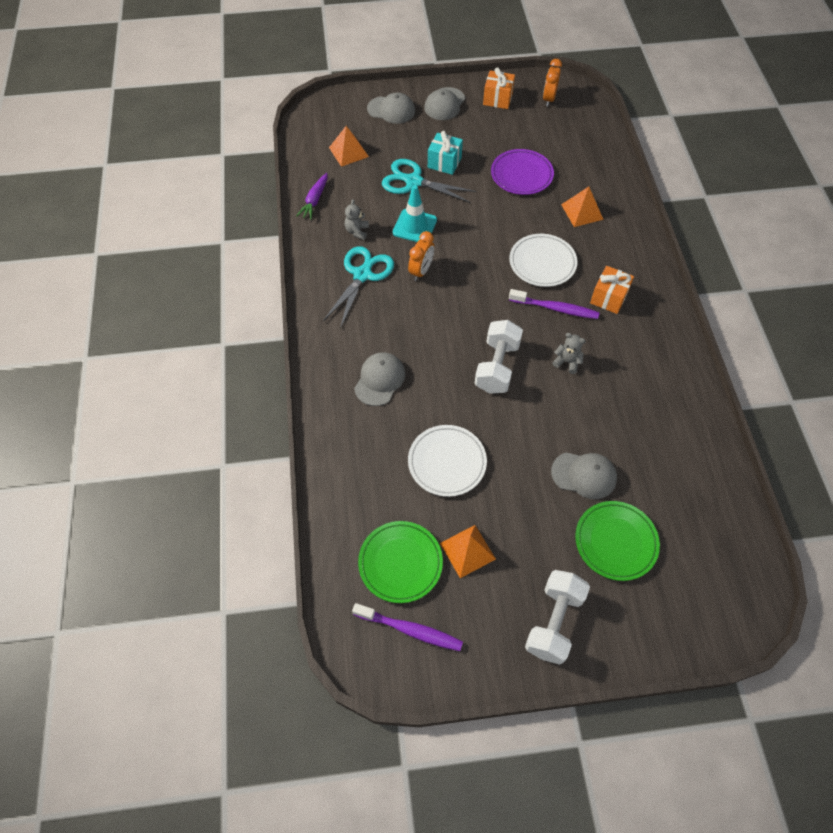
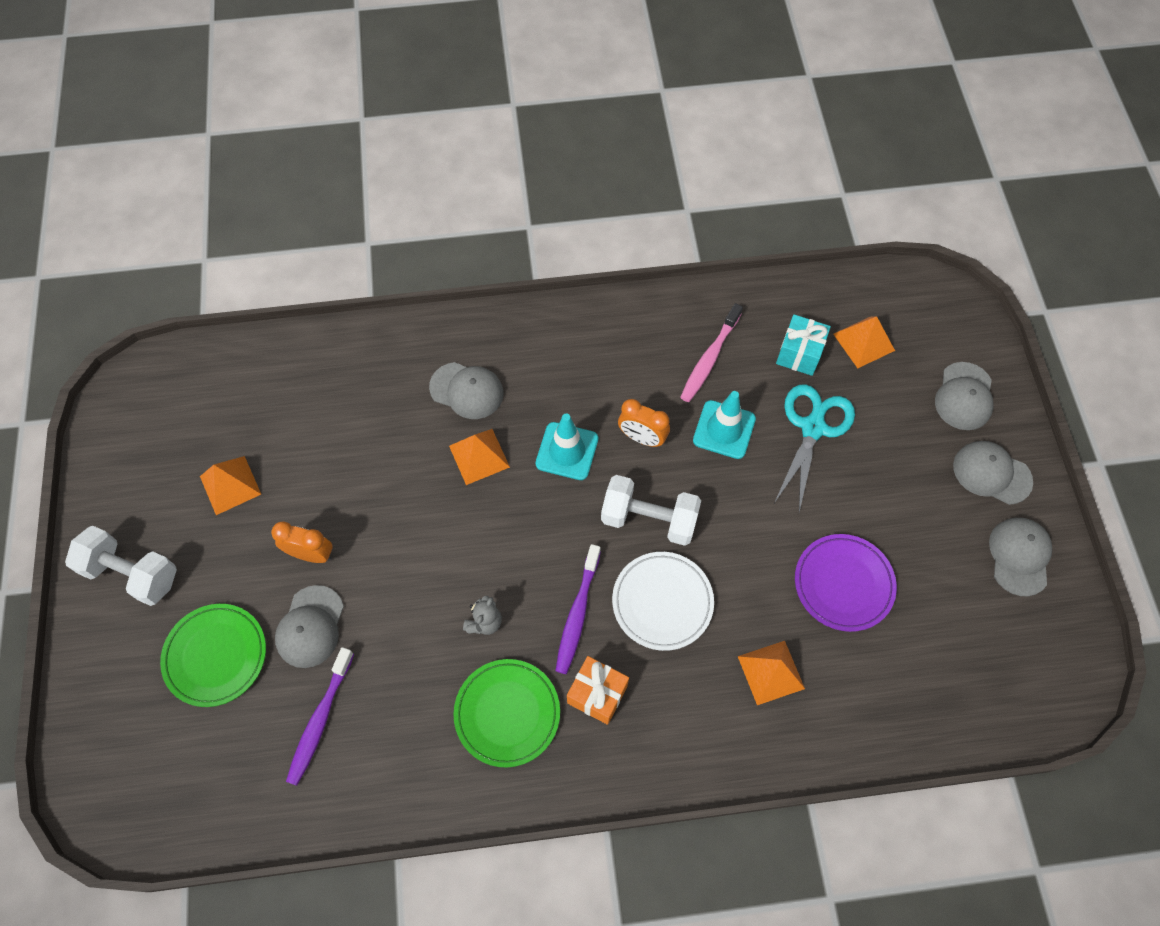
camera: 90 degrees right, 5 degrees up
(315, 200) = (763, 305): purple carrot -> none
(357, 231) = (710, 358): grey teddy bear -> pink toothbrush
(362, 275) = (633, 367): turquoise scissors -> none
(400, 563) = (227, 416): green plate -> green plate (507, 713)
(409, 629) = (152, 425): purple toothbrush -> purple toothbrush (320, 719)
(432, 315) = (567, 451): none -> turquoise traffic cone
(437, 369) = (479, 456): none -> orange pyramid
(444, 162) = (857, 471): turquoise gift -> turquoise gift (799, 354)
(447, 462) = (345, 465): white plate -> none
(497, 99) = (1019, 556): orange gift -> grey cap
(497, 367) = (480, 529): white dumbbell -> white dumbbell (649, 519)
(549, 99) = (1035, 642): orange clock -> orange clock (311, 554)

